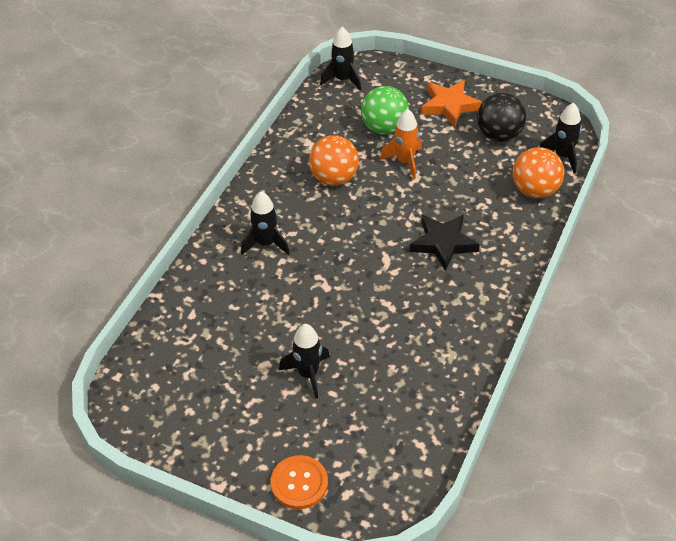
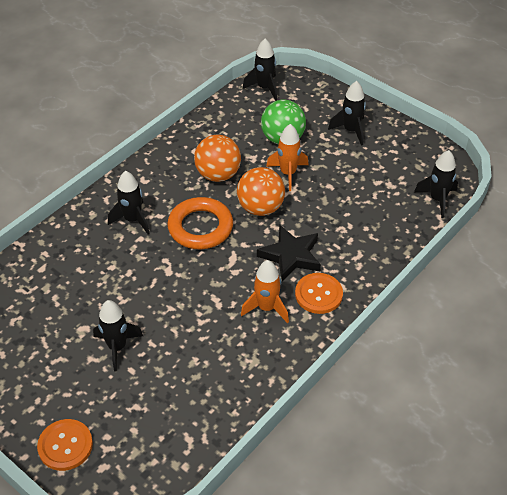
camera: 15 degrees right, 0 degrees up
(339, 235) = (200, 227): none -> orange ring
(441, 300) = (266, 308): none -> orange rocket
(449, 105) = (351, 130): orange star -> black rocket
(487, 274) = (318, 294): none -> orange button
(499, 135) = (385, 167): black ball -> none
(535, 190) = (397, 226): orange ball -> orange ball (260, 207)

